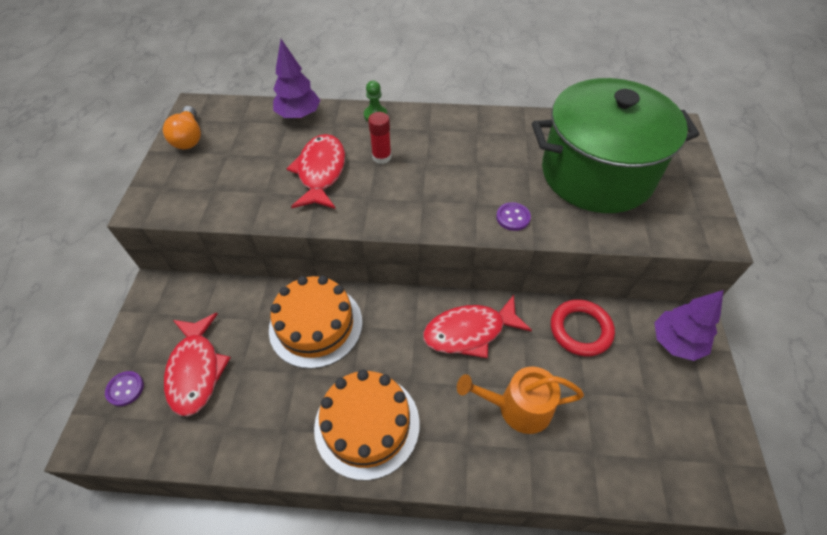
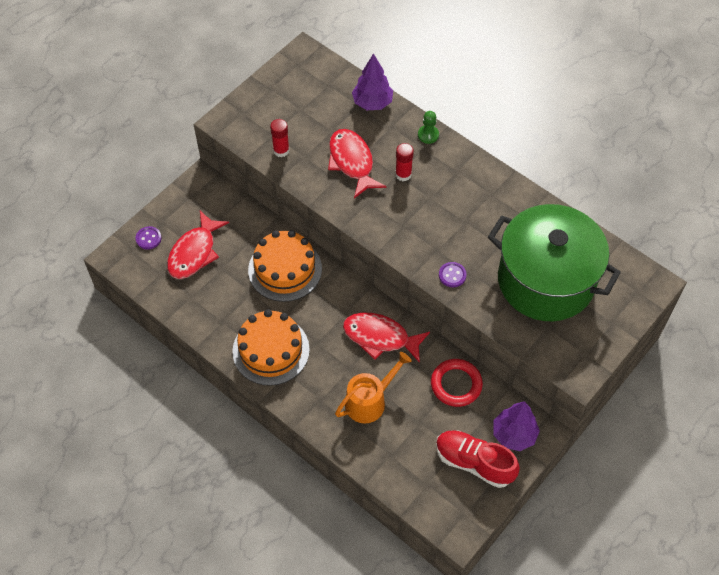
camera: 35 degrees right, 5 degrees up
(189, 138) = (283, 79): orange light bulb -> none
(234, 199) = (281, 150): none -> red glue stick
(321, 172) = (352, 162): red fish -> red fish turned 60 degrees counterclockwise
(518, 407) = (369, 401): orange watering can -> orange watering can turned 105 degrees clockwise
(674, 398) = (474, 462): none -> red shoe

